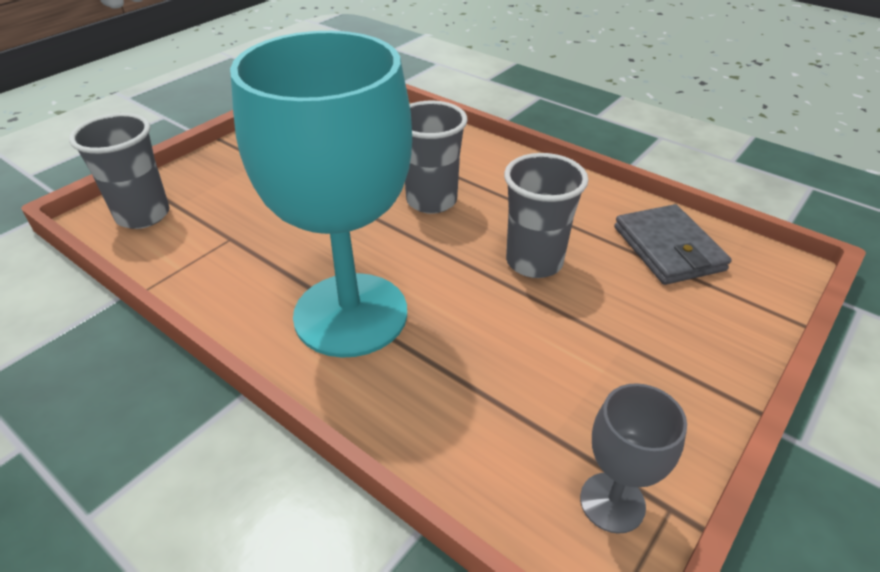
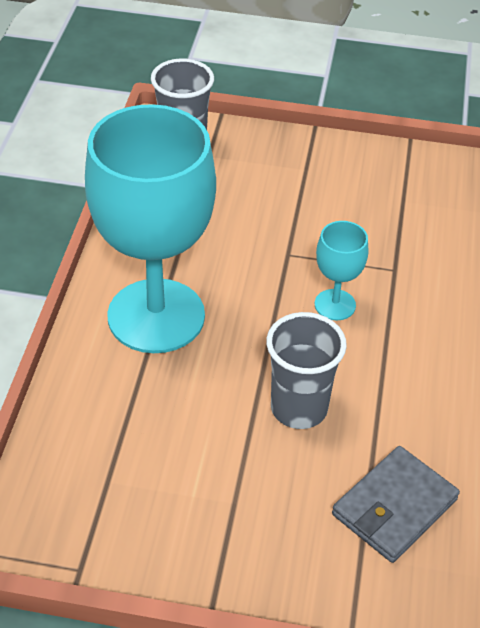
camera: 60 degrees right, 5 degrees up
(431, 201) = (335, 305): grey cup -> turquoise goblet
(612, 502) = (67, 532): grey goblet -> none

